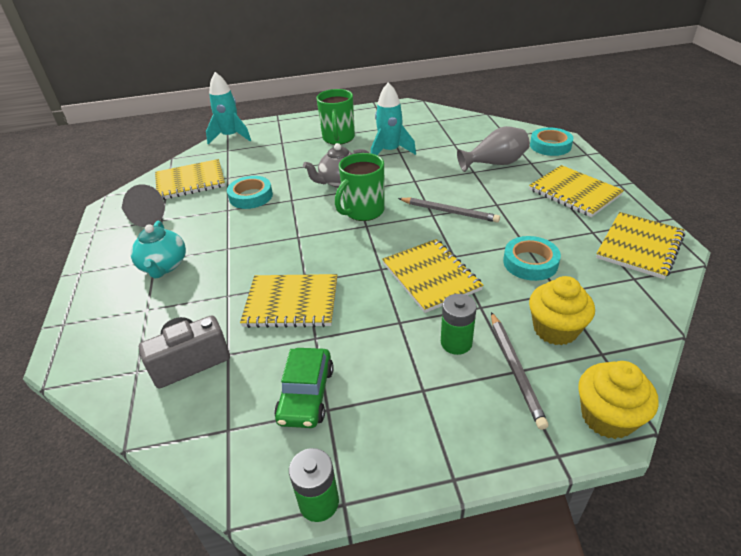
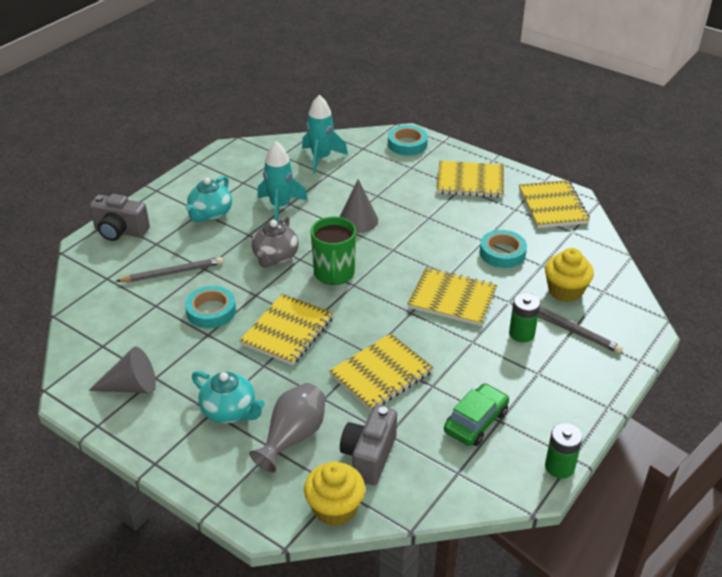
camera: 45 degrees left, 0 degrees up
(190, 182) = (121, 328): yellow notebook -> yellow notebook (287, 331)
(230, 137) = (85, 262): turquoise rocket -> turquoise rocket (321, 158)
(273, 128) = (120, 231): none -> grey camera
(306, 394) = (476, 421): green car -> green car turned 105 degrees counterclockwise
(338, 138) = (210, 214): green mug -> turquoise teapot
(434, 183) = (358, 220): none -> grey cone
(449, 211) = (401, 240): grey pencil -> grey pencil (172, 272)
(495, 164) = (384, 180): grey vase -> grey vase (293, 437)
(607, 417) = (641, 326): yellow cupcake -> yellow cupcake (335, 508)

